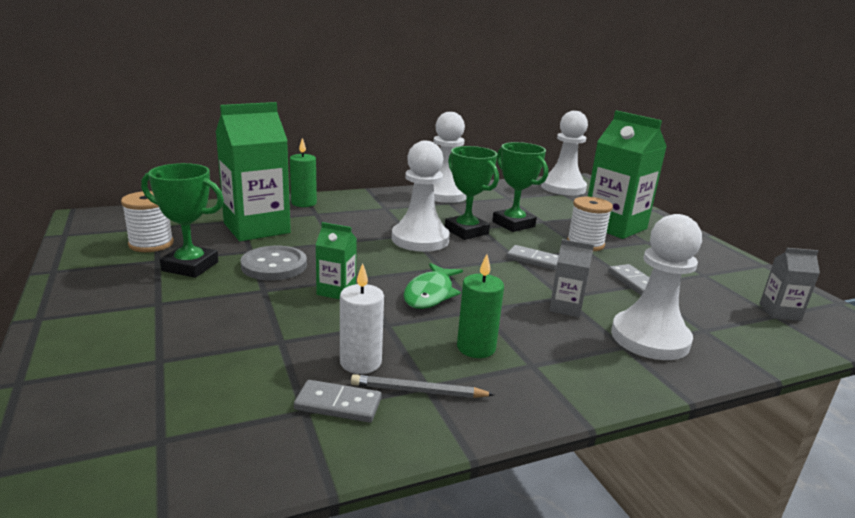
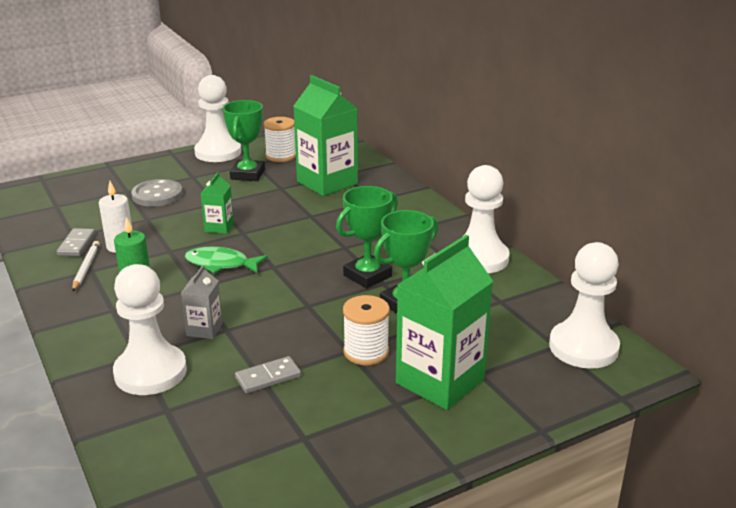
camera: 85 degrees right, 5 degrees up
(274, 265) = (257, 200): grey button -> grey button (157, 195)
(304, 203) = (398, 191): green candle -> none
(418, 391) = (86, 268): grey pencil -> white pencil
(420, 239) = (334, 252): white pawn -> white pawn (218, 152)
(533, 260) = (306, 315): grey domino -> none
(779, 312) = (210, 481): grey carton -> none

